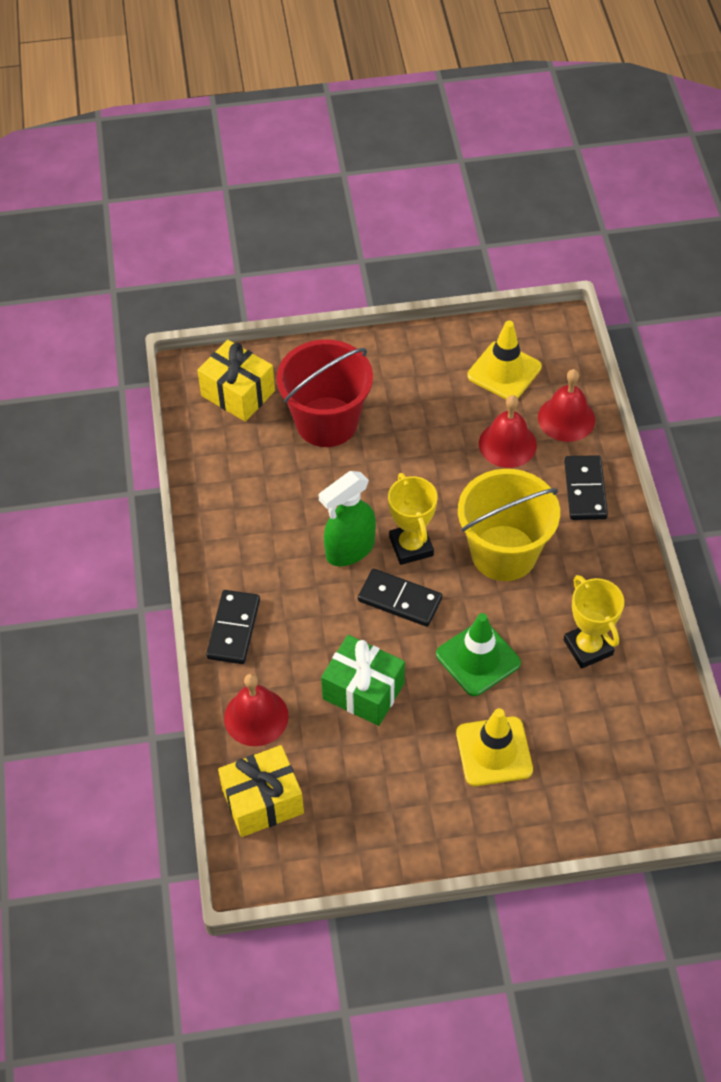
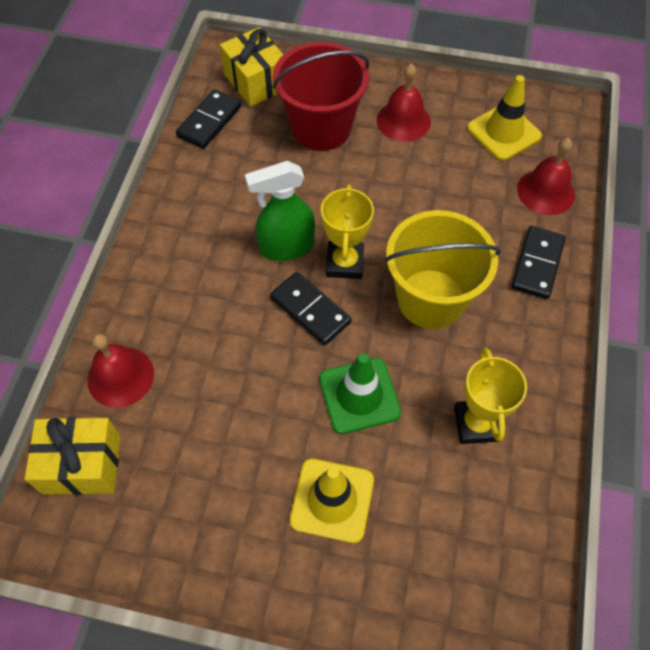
camera: 20 degrees right, 5 degrees up
(233, 629) = (144, 285): black domino -> black domino (209, 121)
(363, 691) = (233, 388): green gift -> none
(507, 444) = (479, 198): red bell -> red bell (403, 120)

